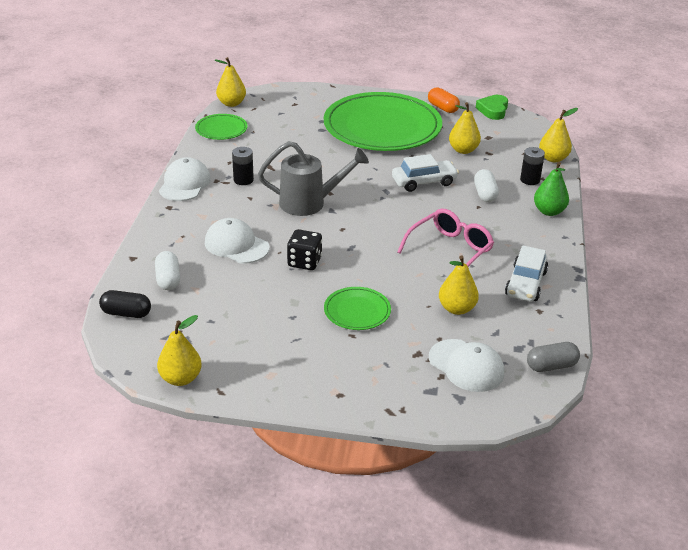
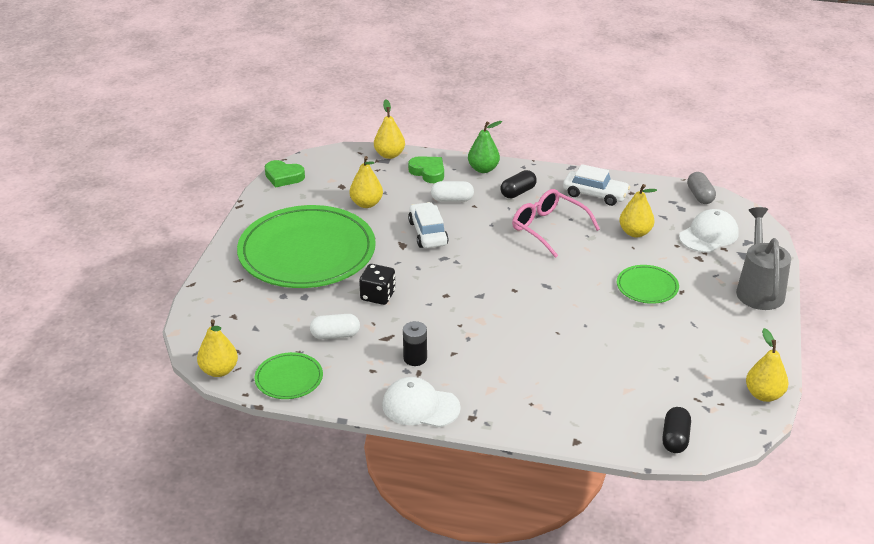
camera: 85 degrees left, 0 degrees up
(168, 279) = (613, 411): white capsule -> white capsule (335, 335)
(236, 245) = (547, 362): white cap -> none
(304, 262) = (574, 316): black dice -> black dice (378, 296)
(309, 203) = (466, 310): grey watering can -> grey watering can (759, 289)
(443, 108) = (271, 208): orange capsule -> none
(512, 232) = (518, 192): none -> black capsule
(530, 180) = (428, 172): black battery -> green heart

